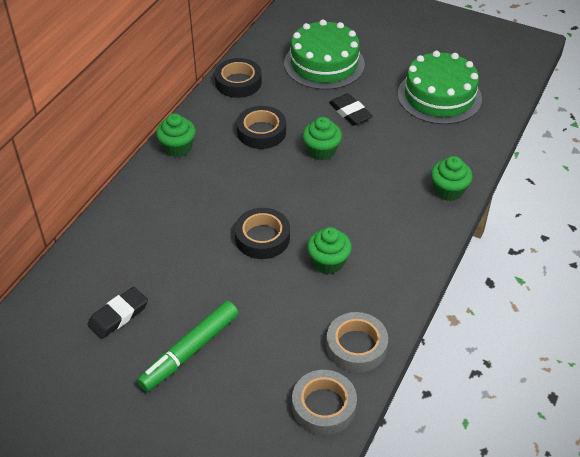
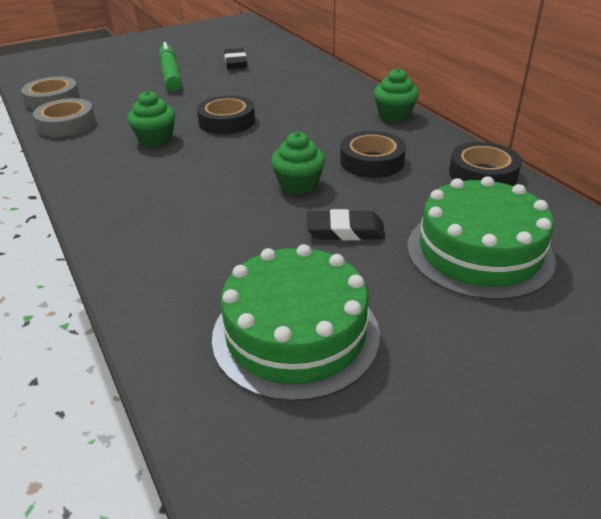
camera: 125 degrees right, 10 degrees down
(448, 190) = (124, 243): green cupcake -> none

